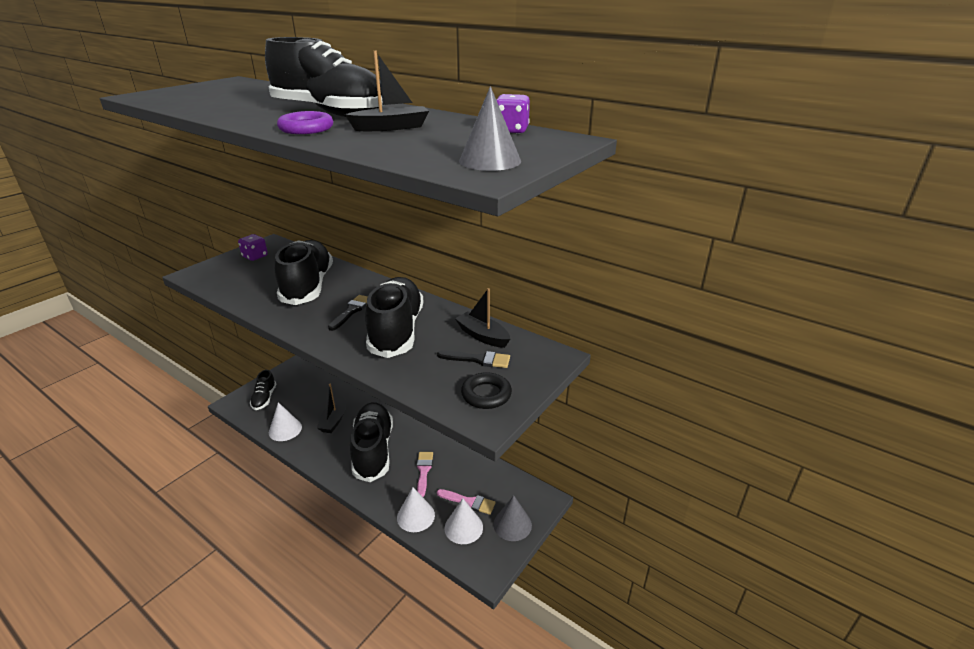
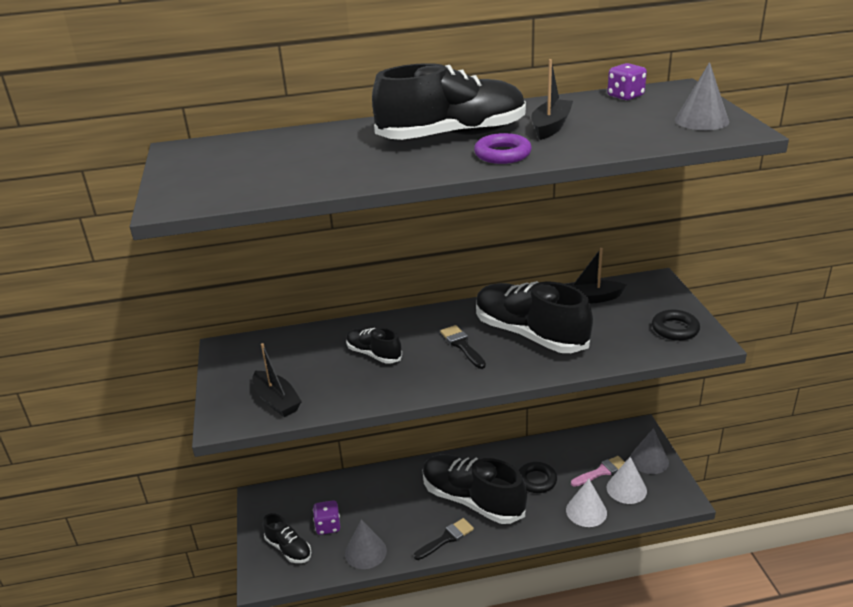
camera: 45 degrees left, 0 degrees up
(255, 256) = (246, 367): purple dice -> purple dice (328, 526)
(285, 429) = (365, 552): white cone -> grey cone
(308, 286) = (374, 354): black shoe -> black shoe, size x0.51
(334, 420) = (395, 509): black boat -> black boat (277, 401)
(423, 471) = (536, 480): pink brush -> black ring
(478, 359) = (623, 314): black brush -> black brush (446, 538)

